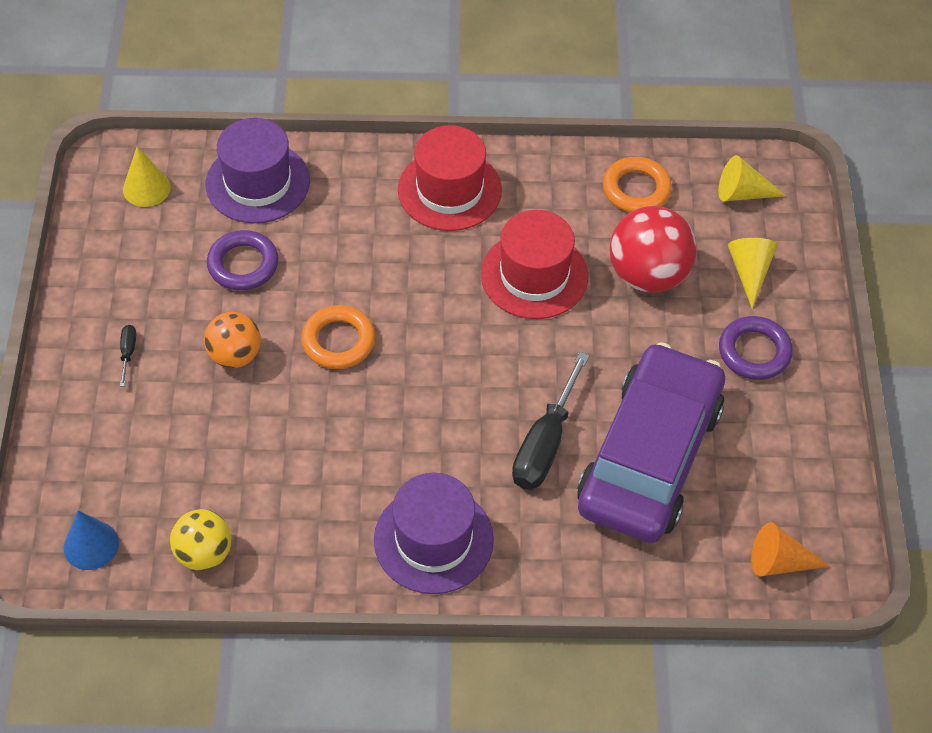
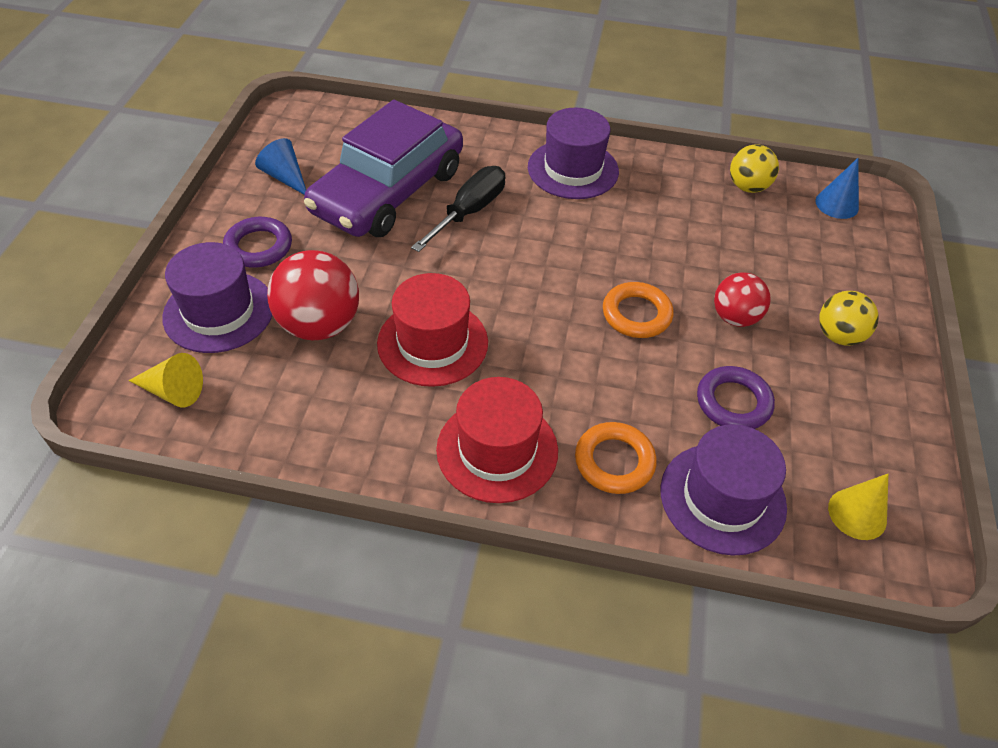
camera: 170 degrees left, 5 degrees down
(128, 352) = (838, 336): black screwdriver -> yellow ball
(235, 355) = (735, 317): orange ball -> red ball
(636, 189) = (286, 415): orange ring -> orange ring (614, 461)
(749, 272) = (219, 311): yellow cone -> purple hat
(779, 455) = (285, 177): none -> blue cone
(779, 562) = (325, 122): orange cone -> none

